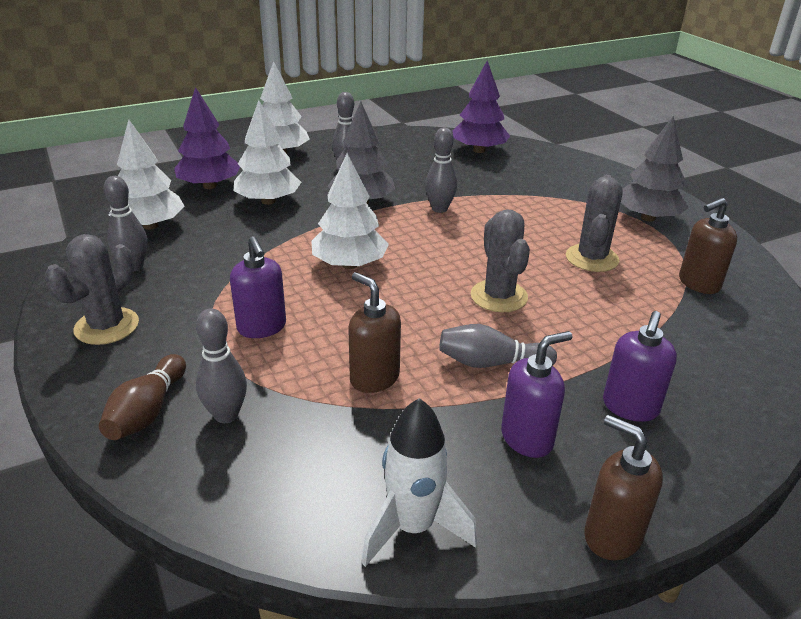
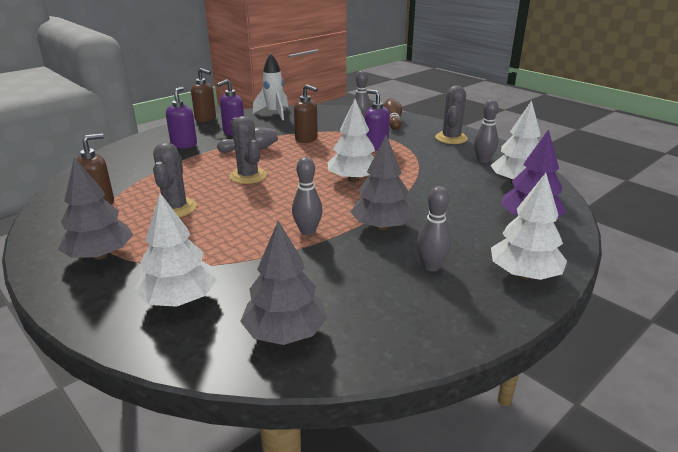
camera: 165 degrees right, 5 degrees down
(268, 201) = (461, 214): white tree -> white tree (180, 299)
(479, 150) = (285, 333): purple tree -> grey tree

